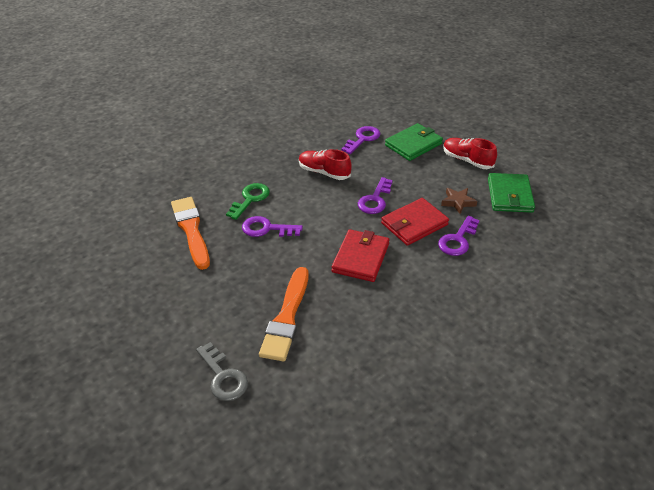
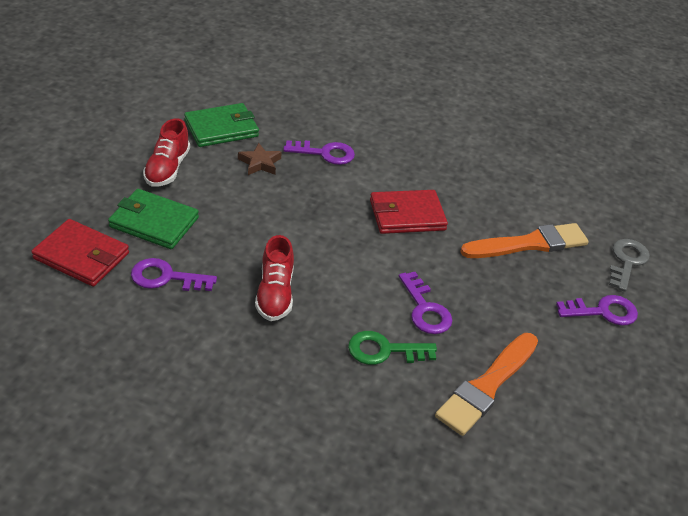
camera: 125 degrees left, 0 degrees up
(375, 200) = (301, 229): purple key -> purple key (603, 312)
(414, 224) = (322, 188): red wallet -> red wallet (81, 256)

